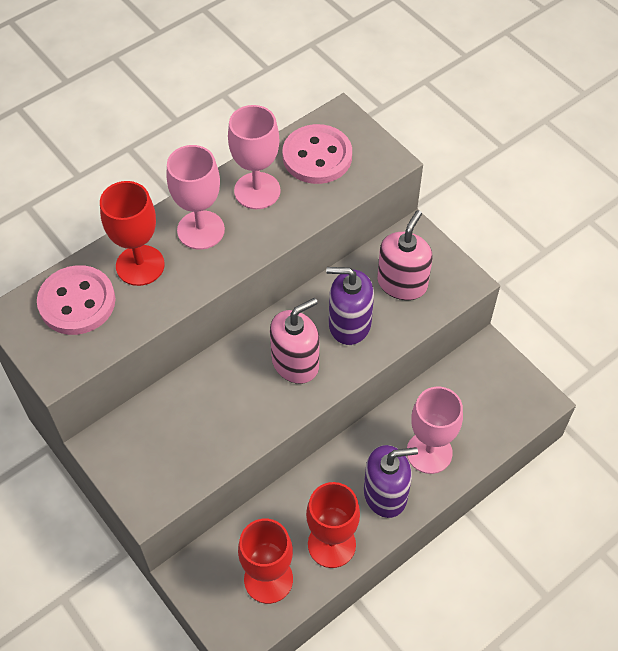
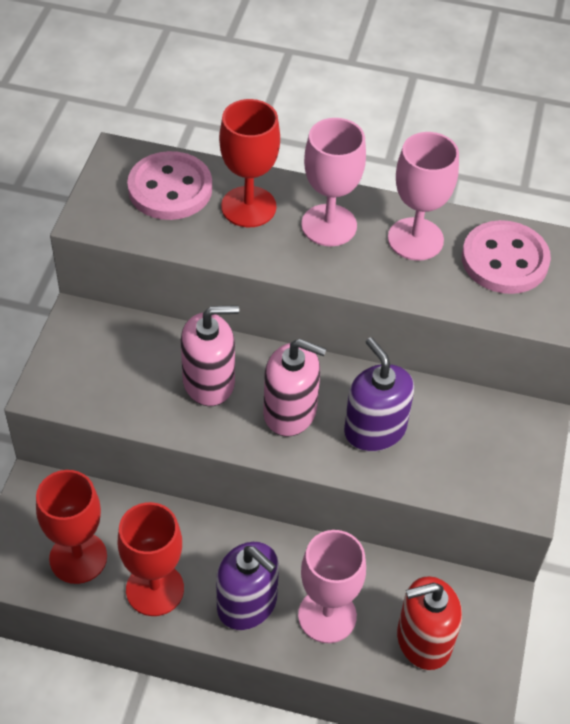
camera: 50 degrees right, 5 degrees down
(402, 283) = (466, 446): pink soap dispenser -> pink soap dispenser (209, 382)
(485, 410) = (423, 640): none -> red soap dispenser

